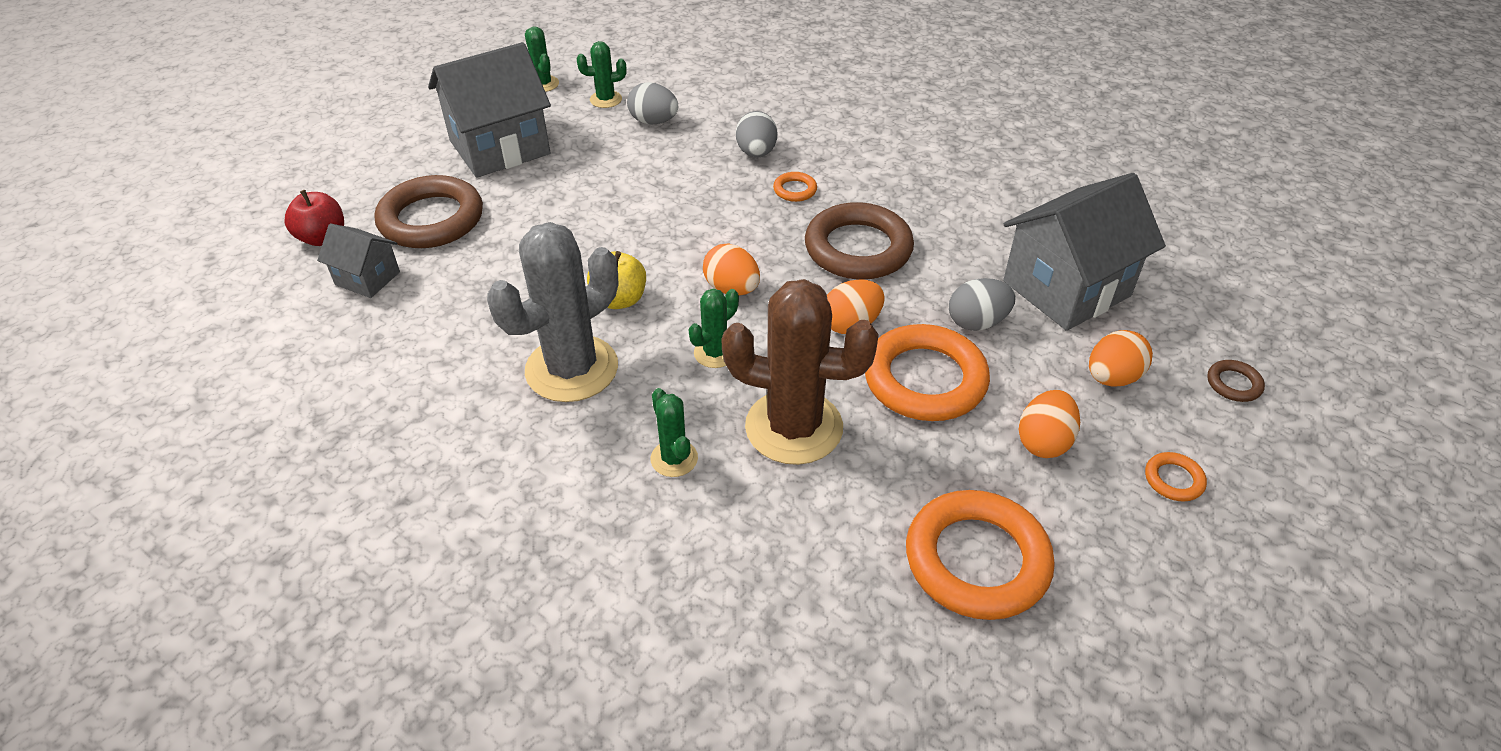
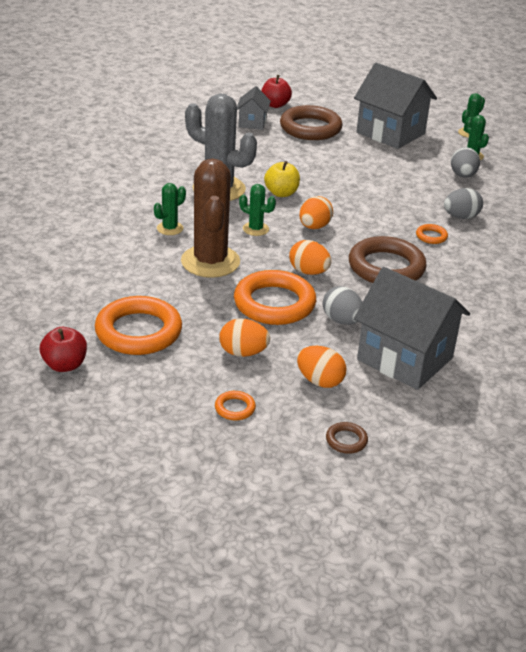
camera: 70 degrees right, 10 degrees down
(1063, 685) = (65, 365): none -> red apple

